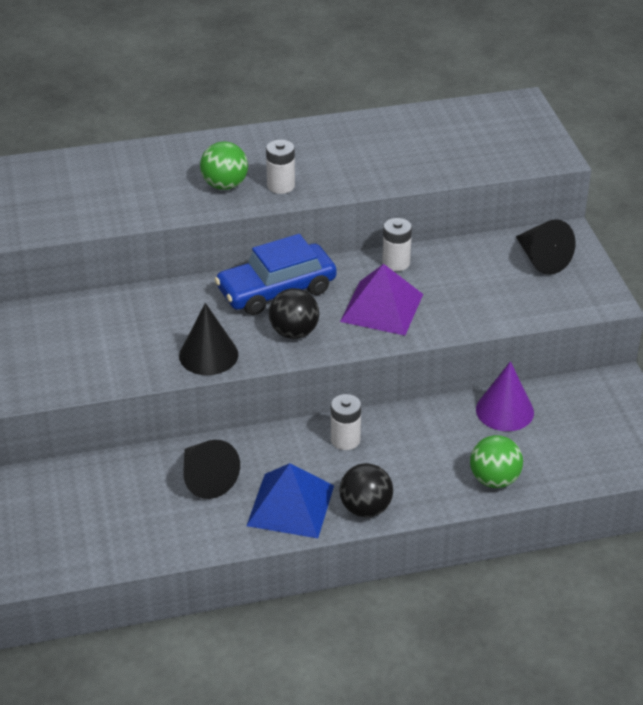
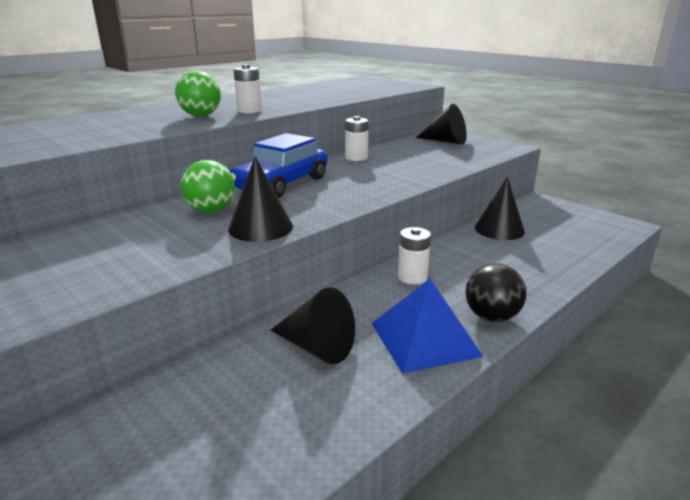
camera: 30 degrees left, 15 degrees down
(294, 332) = (324, 199): black ball -> none
(381, 307) = (376, 175): purple pyramid -> none
(494, 480) = (553, 266): green ball -> green ball (211, 210)
(504, 410) = (499, 229): purple cone -> black cone

